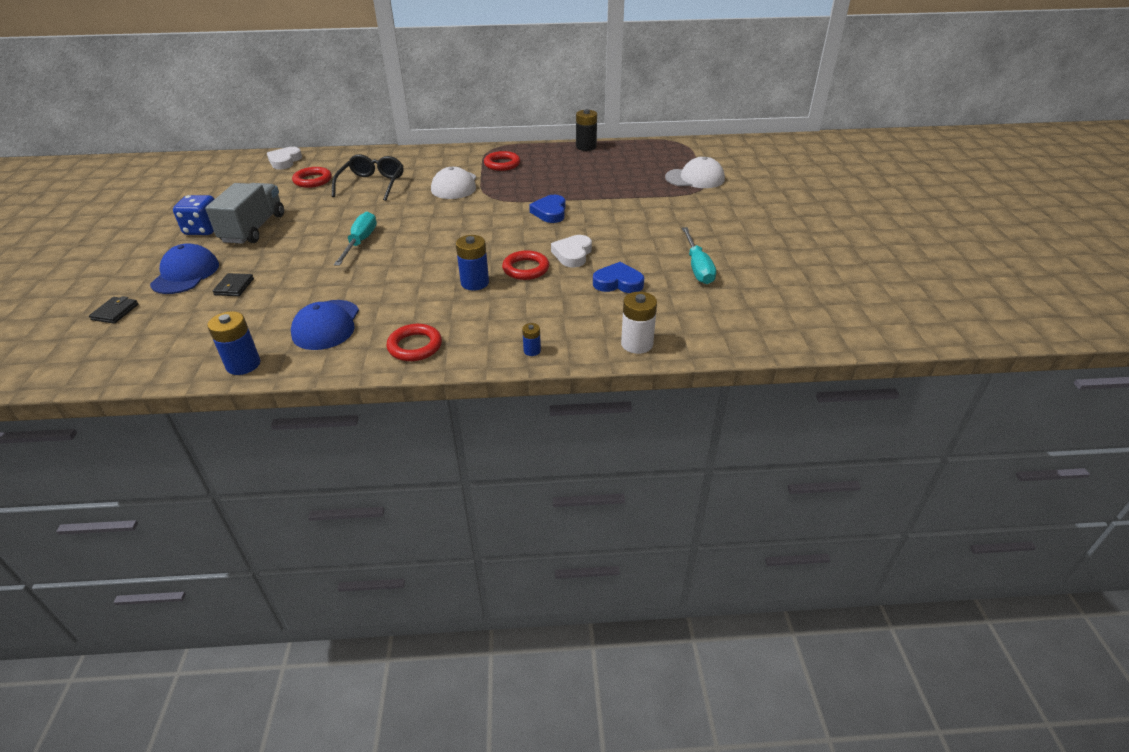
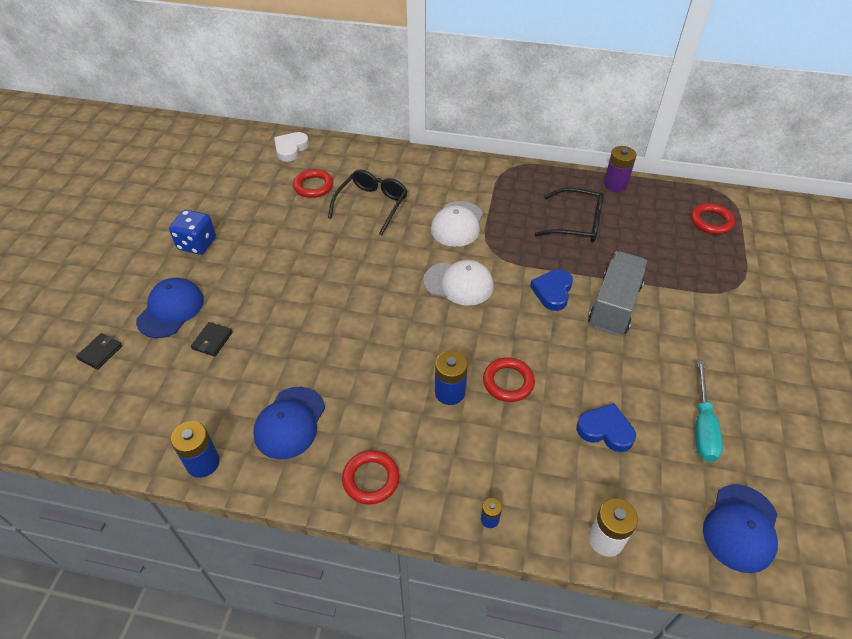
camera: 15 degrees right, 10 degrees up
(253, 228) = (244, 252): grey truck -> grey truck (614, 305)
(360, 242) = (344, 298): turquoise screwdriver -> none
(502, 164) = (515, 197): red ring -> red ring (711, 221)
(560, 172) = (577, 223): none -> black glasses
(572, 254) = (564, 369): white heart -> none
(586, 147) = (615, 184): black battery -> purple battery
(695, 178) = (732, 266): white cap -> white cap (459, 283)
(745, 318) = (740, 528): none -> blue cap

